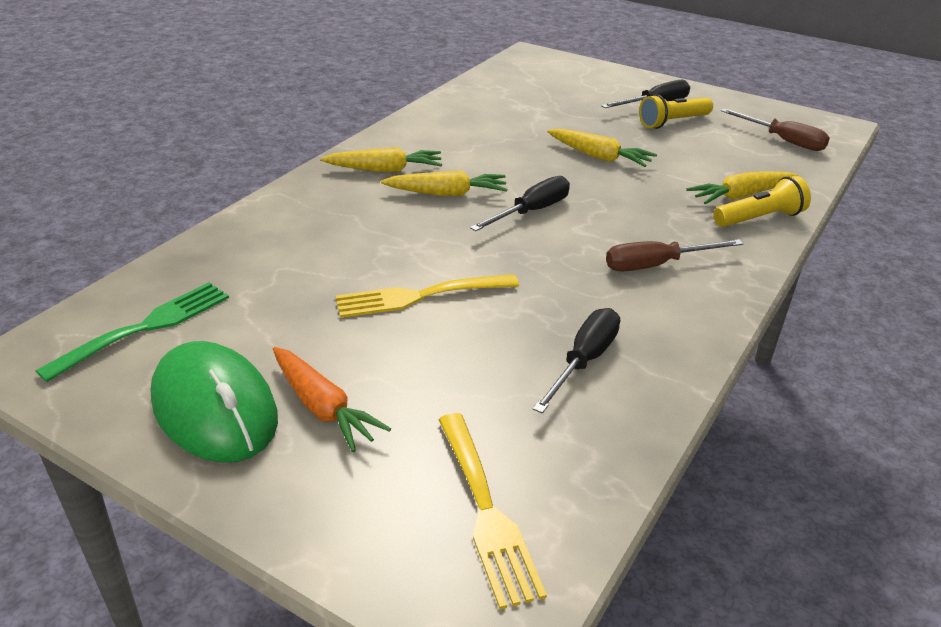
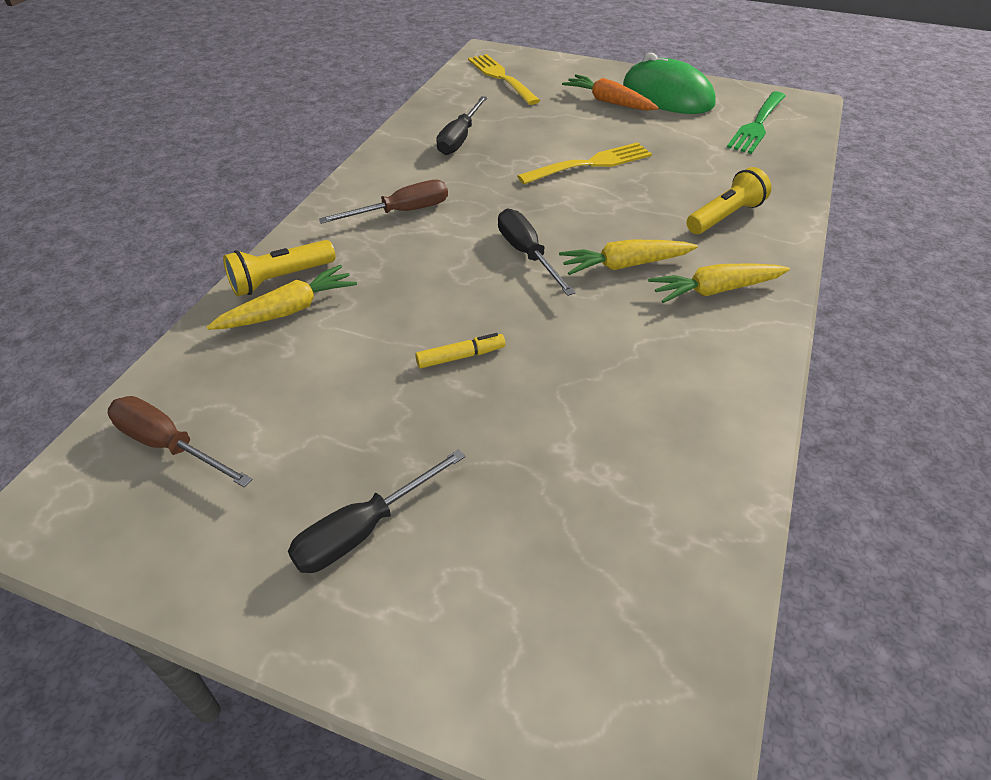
camera: 170 degrees right, 10 degrees up
(531, 211) = (527, 254): black screwdriver -> black screwdriver turned 120 degrees clockwise
(599, 157) = (461, 357): yellow carrot -> yellow marker
(672, 122) = (340, 469): yellow flashlight -> yellow flashlight (725, 216)

